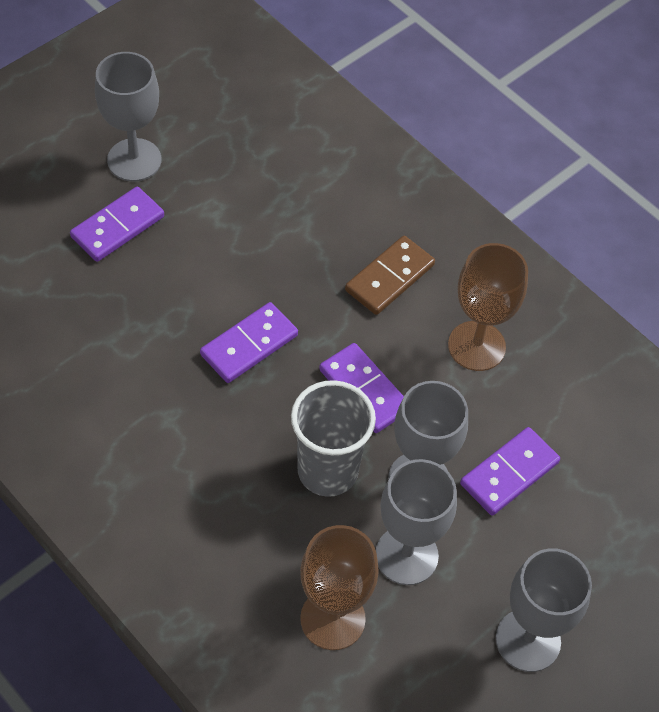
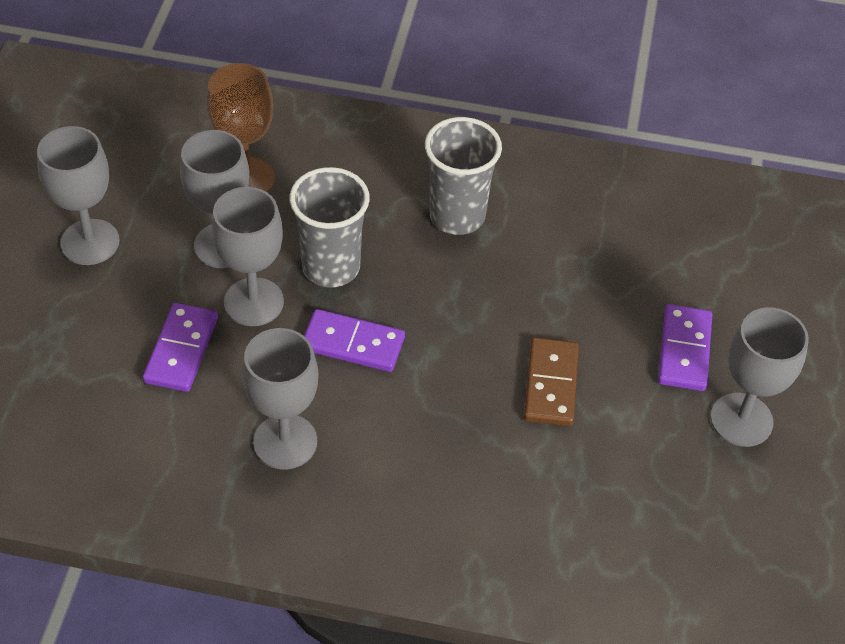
camera: 145 degrees right, 5 degrees down
(176, 450) = (457, 216): none -> grey cup
(249, 345) = (478, 322): purple domino -> none
(389, 277) = (414, 456): brown domino -> brown domino (551, 384)
(476, 346) = (285, 442): brown goblet -> grey goblet

